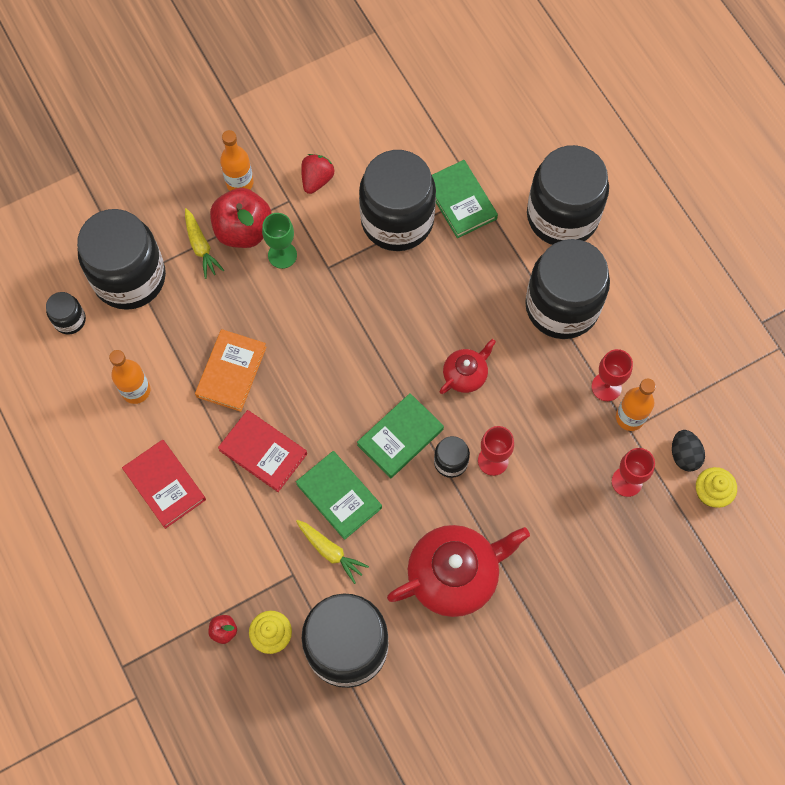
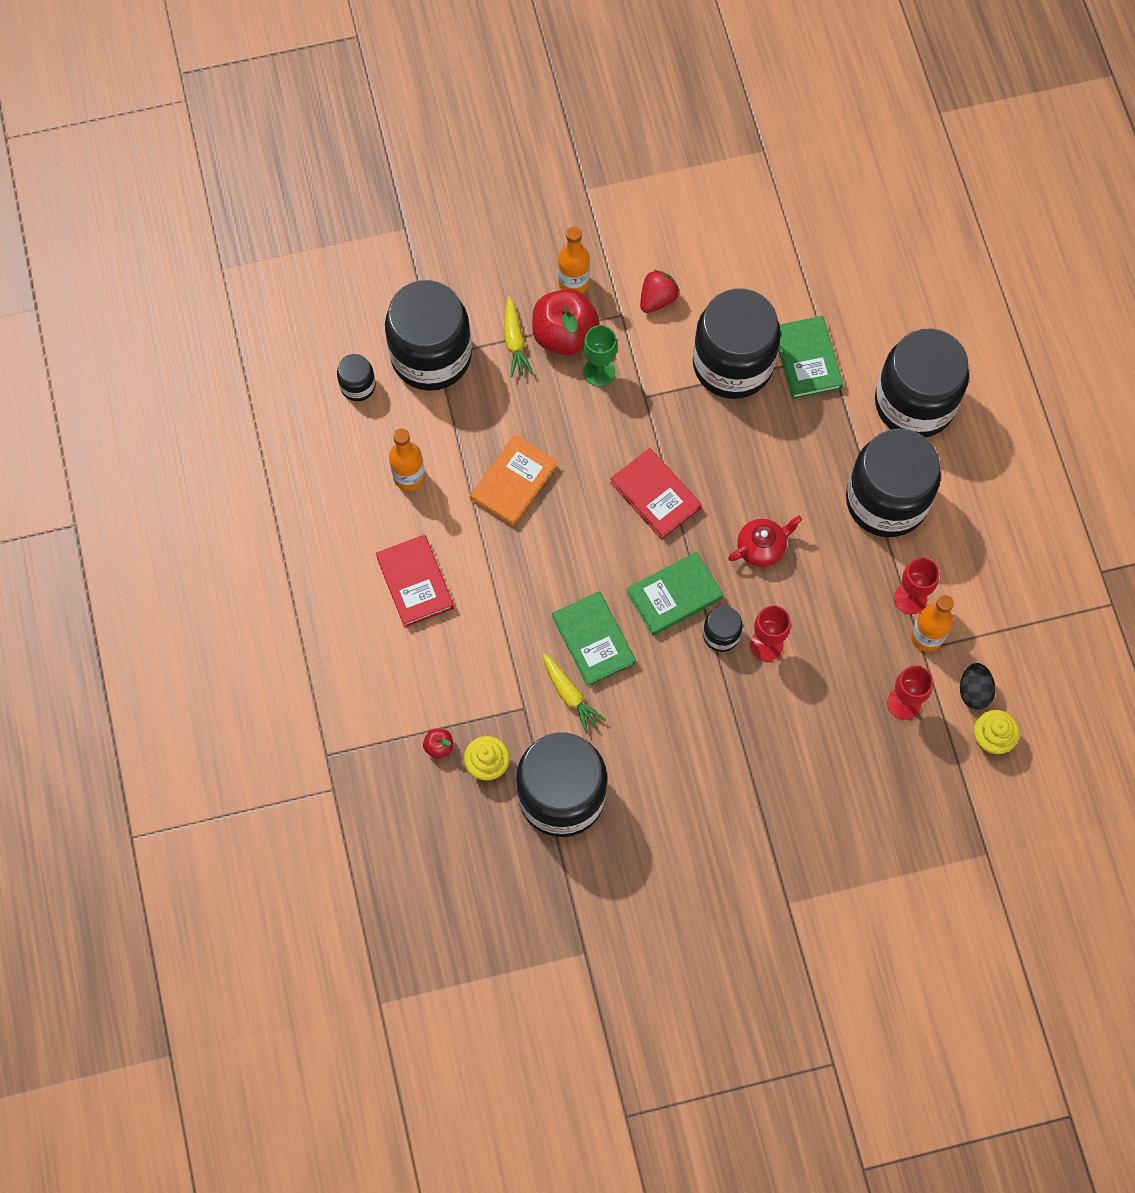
camera: 15 degrees right, 0 degrees up
(263, 452) = (526, 574): red book -> red book (655, 495)
(454, 575) = (693, 752): red teapot -> none

